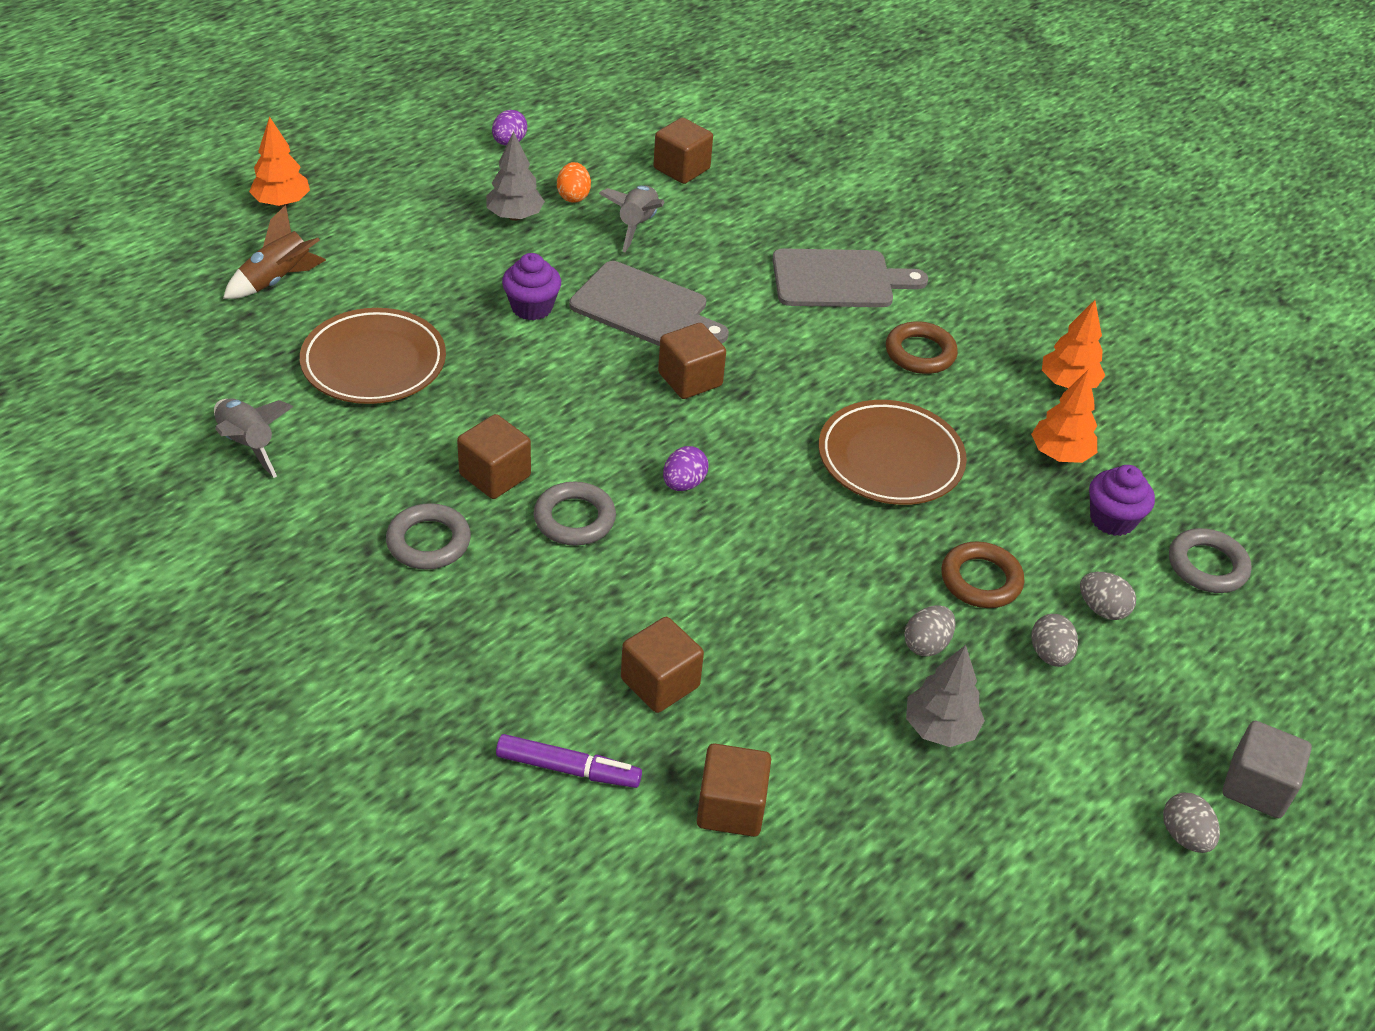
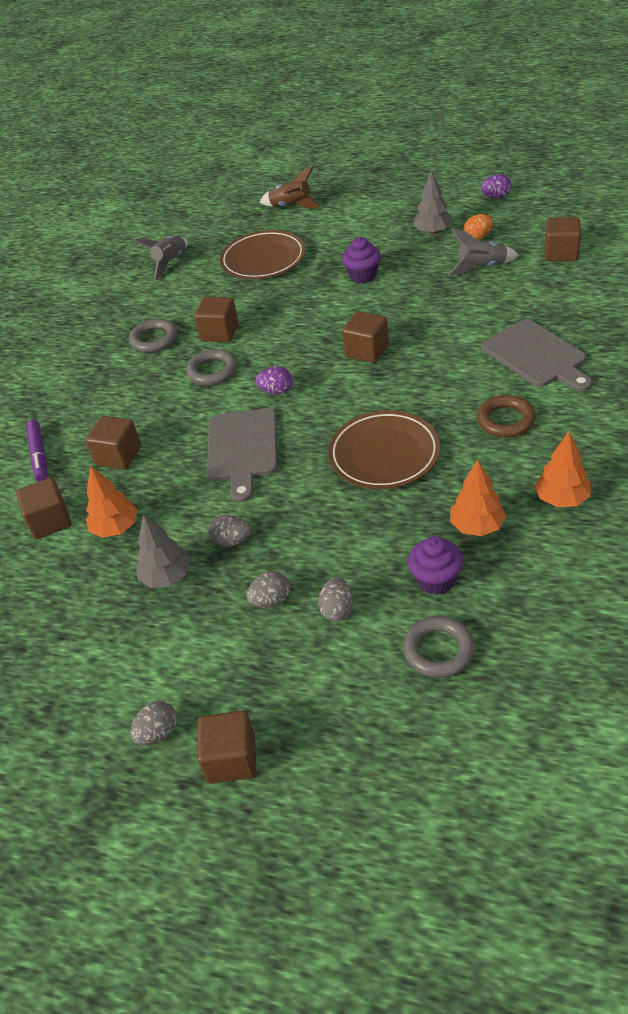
camera: 70 degrees right, 0 degrees up
(282, 203) = (350, 176): orange tree -> orange tree (116, 528)
(644, 307) = (410, 306): grey cutting board -> grey cutting board (242, 449)
(981, 580) = (311, 541): brown ring -> none
(1256, 787) = (231, 759): grey cube -> brown cube

